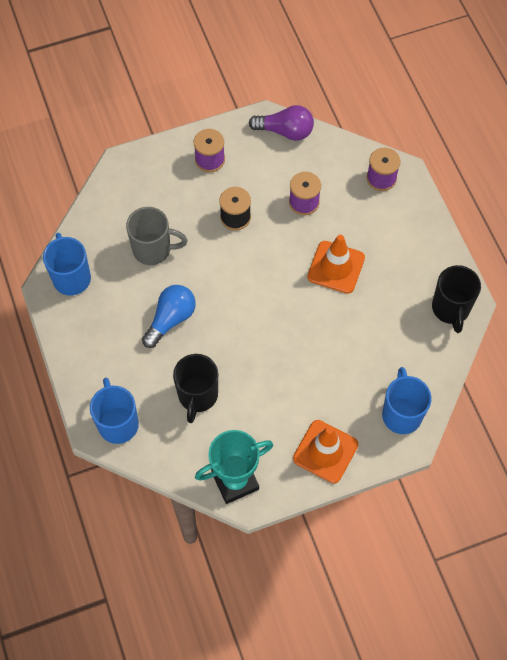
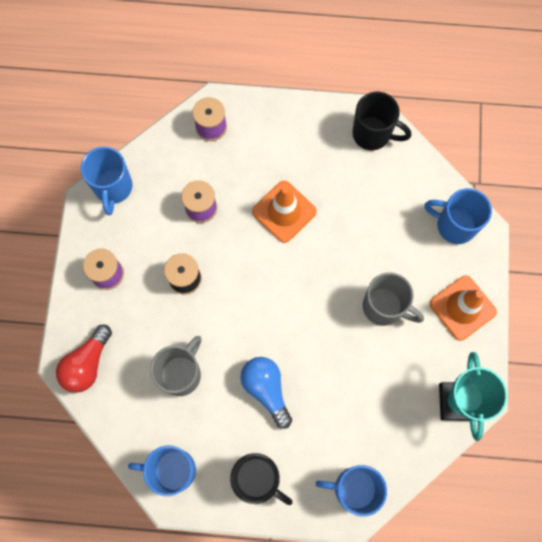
camera: 65 degrees left, 10 degrees up
(128, 179) = (87, 364): none -> red light bulb
(197, 396) = (358, 399): black mug -> black mug (257, 479)
(285, 131) = (113, 188): purple light bulb -> blue mug
(291, 384) = (384, 307): none -> grey mug

